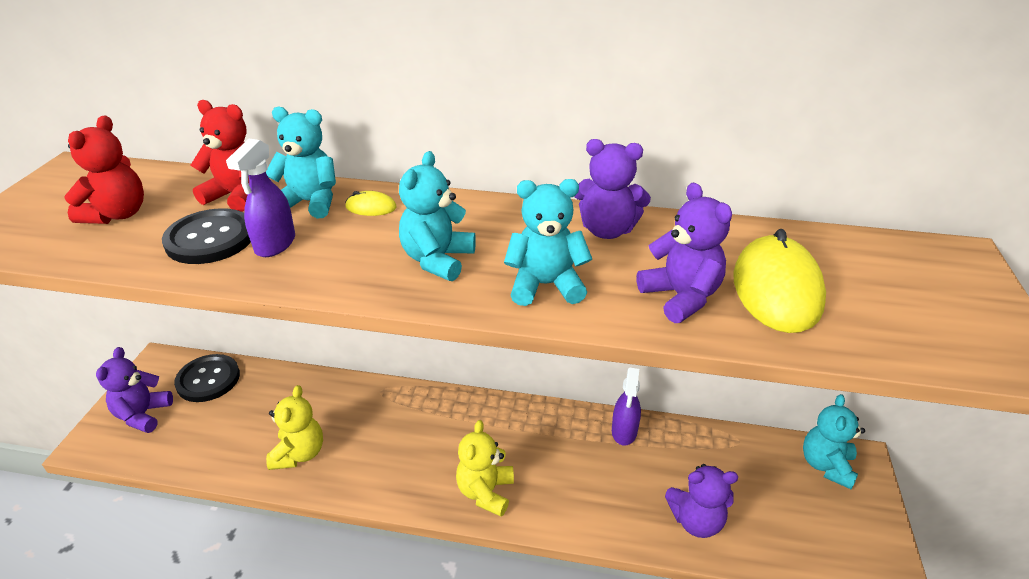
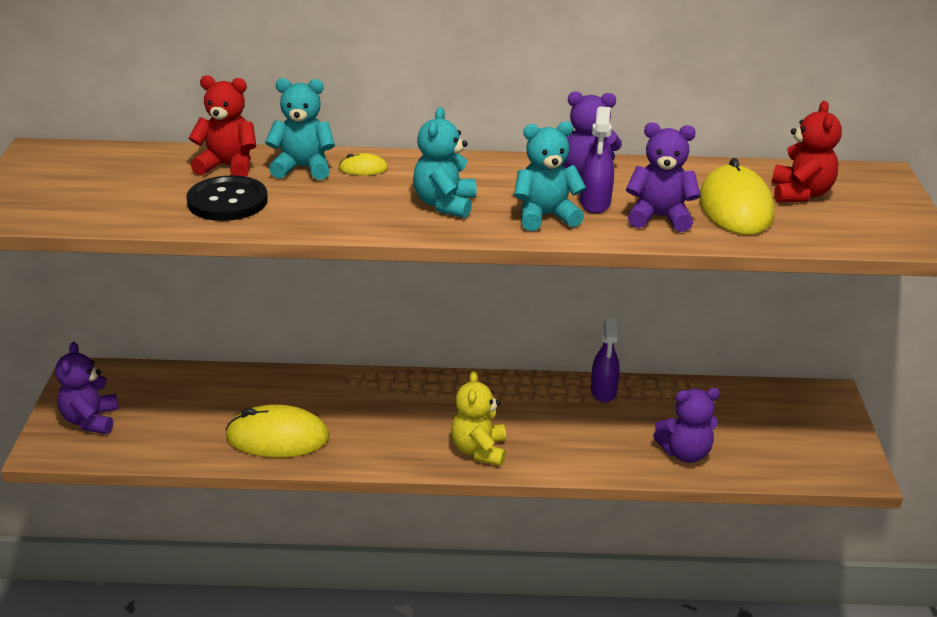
camera: 10 degrees left, 5 degrees down
(118, 214) = (122, 188): red teddy bear -> red teddy bear (800, 194)
(208, 379) = (148, 384): black button -> none
(275, 244) = (291, 202): purple spray bottle -> purple spray bottle (595, 203)
(299, 453) = (277, 437): yellow teddy bear -> yellow mouse
(680, 297) = (659, 217): purple teddy bear -> purple teddy bear turned 45 degrees counterclockwise
(826, 465) = (800, 401): turquoise teddy bear -> none

